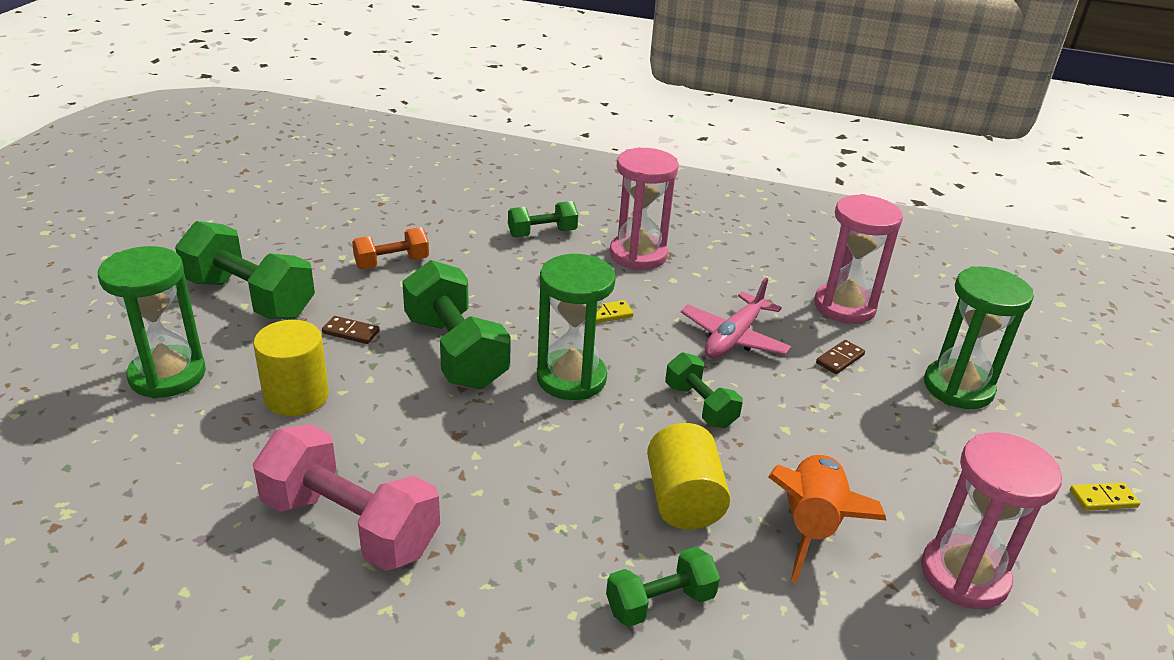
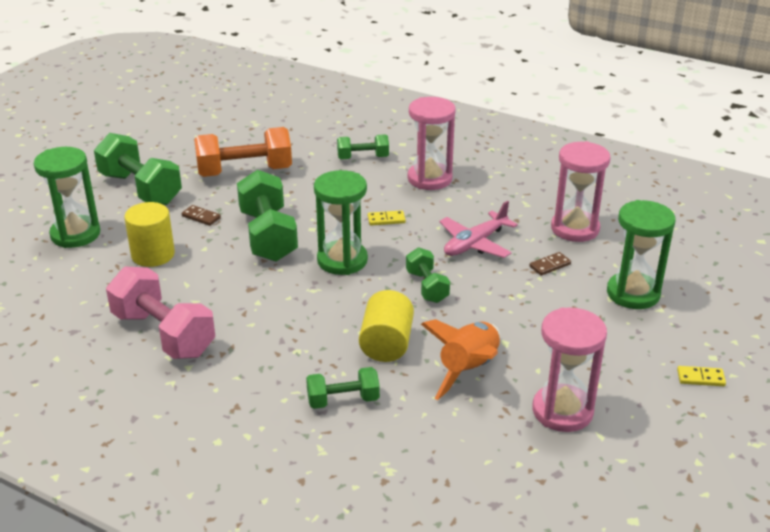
camera: 15 degrees right, 0 degrees up
(392, 263) = (245, 172): orange dumbbell -> orange dumbbell, size x1.79

